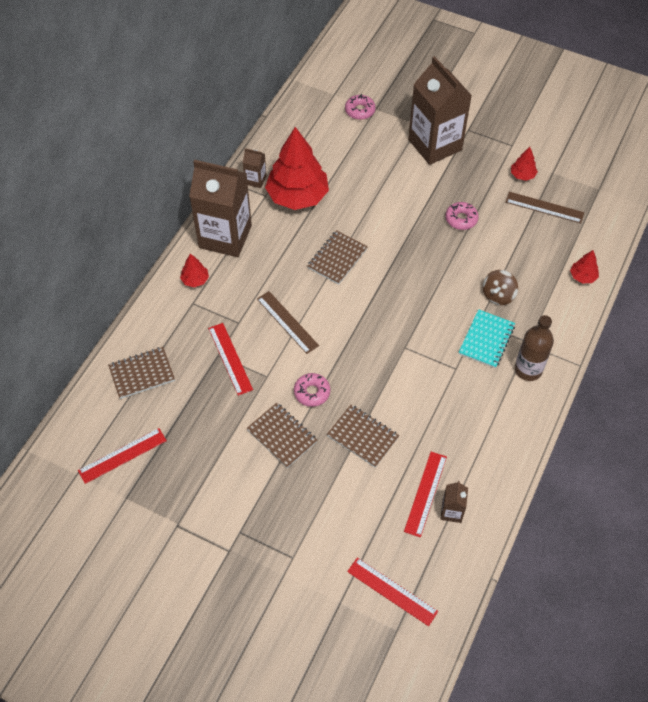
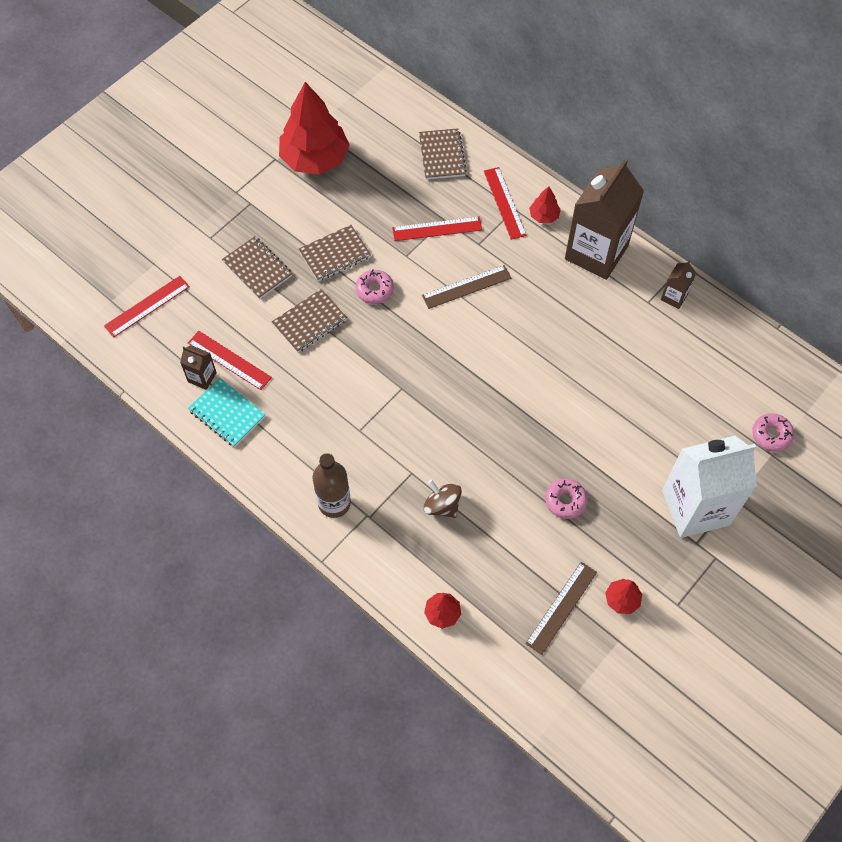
camera: 105 degrees right, 5 degrees up
(122, 455) = (359, 129): red ruler -> red ruler (504, 203)
(297, 196) = (640, 334): red tree -> red tree (315, 158)
(337, 258) = (538, 353): brown notebook -> brown notebook (257, 269)
(435, 145) = (695, 508): brown carton -> white carton
(486, 340) = (386, 473): turquoise notebook -> turquoise notebook (227, 413)

